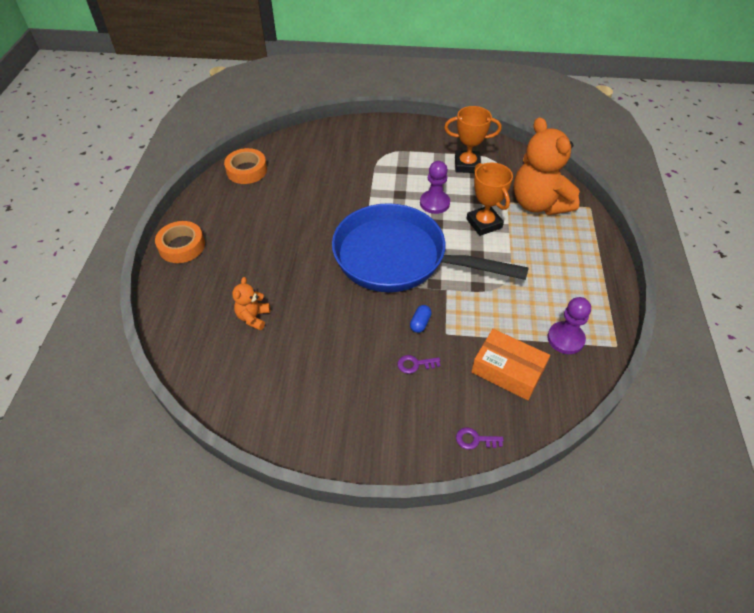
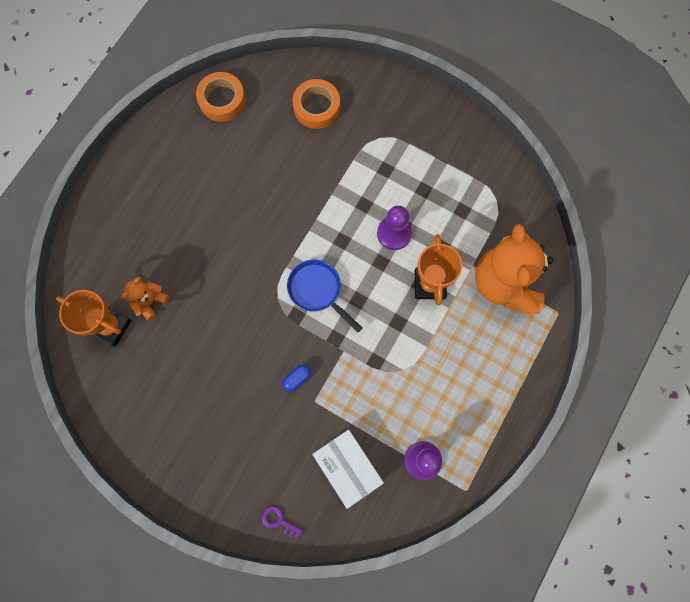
camera: 25 degrees right, 25 degrees up
(182, 246) = (118, 182): orange tape -> orange tape (316, 107)
(398, 258) = (317, 291): blue pan -> blue pan, size x0.44
(415, 364) = (268, 421): purple key -> none
(467, 165) = (461, 192): orange trophy -> orange trophy (110, 326)
(508, 370) = (347, 467): orange box -> white box

